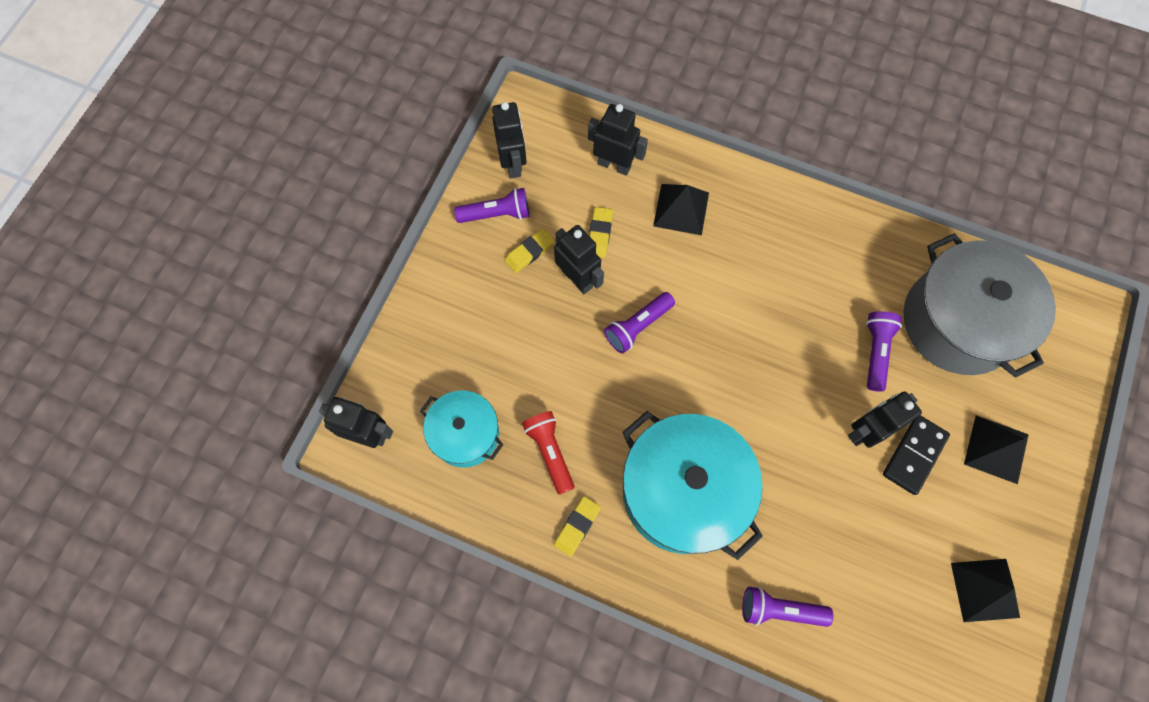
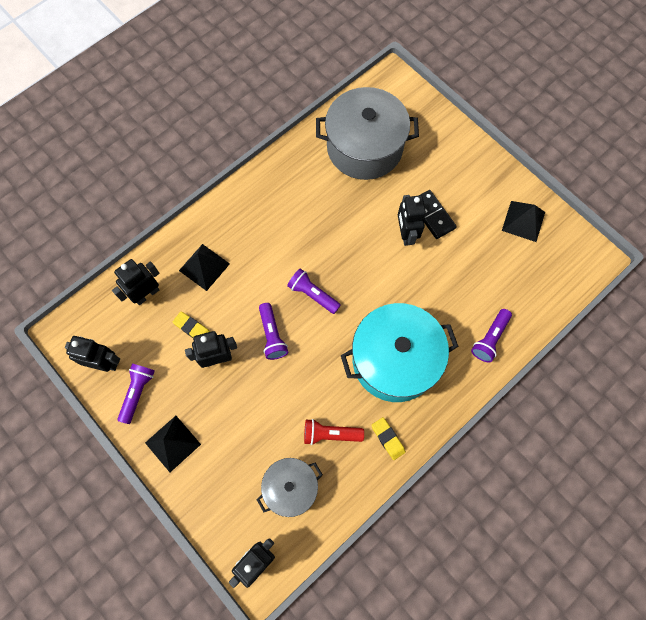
camera: 65 degrees left, 0 degrees up
(465, 434) = (291, 487): turquoise pot -> grey pot
(529, 252) = (180, 382): yellow eraser -> none
(875, 352) = (360, 202): purple flashlight -> purple flashlight (313, 294)
(996, 449) = (448, 170): black pyramid -> black pyramid (173, 443)

